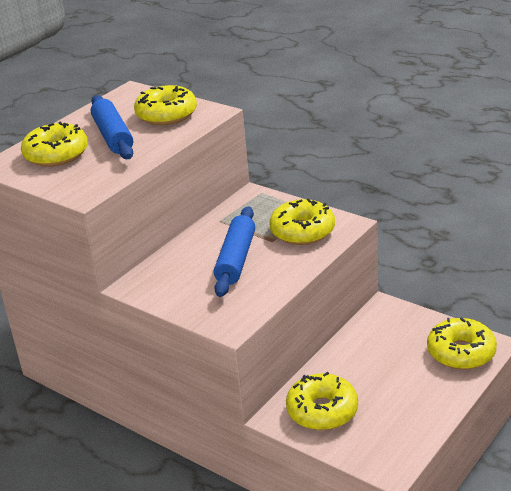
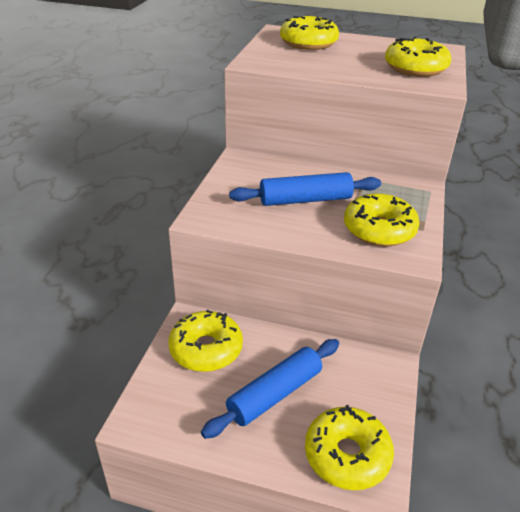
camera: 65 degrees right, 5 degrees up
(113, 136) = (355, 56): blue rolling pin -> blue rolling pin (275, 394)

